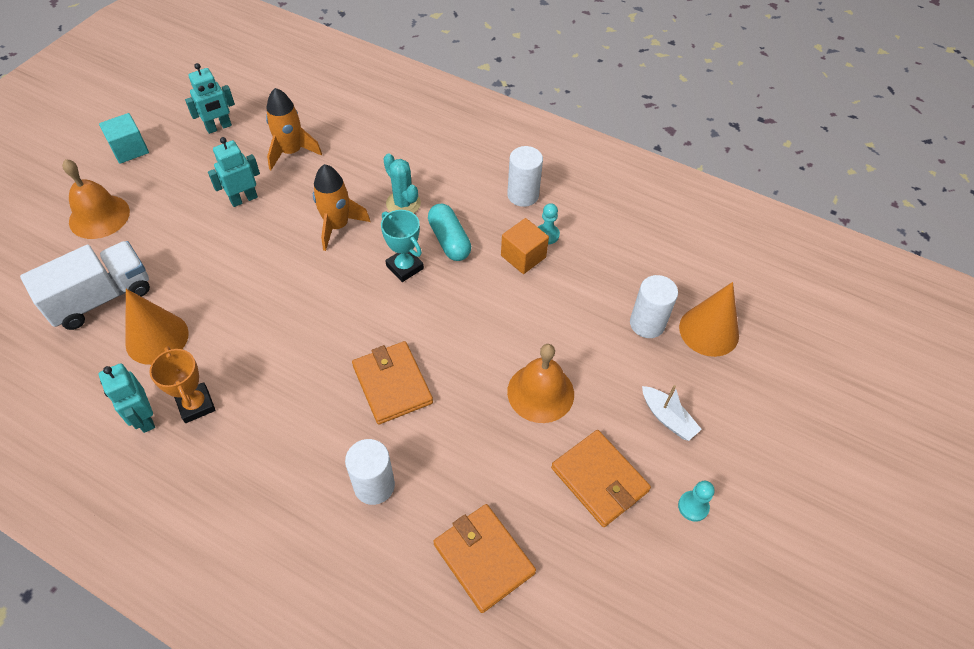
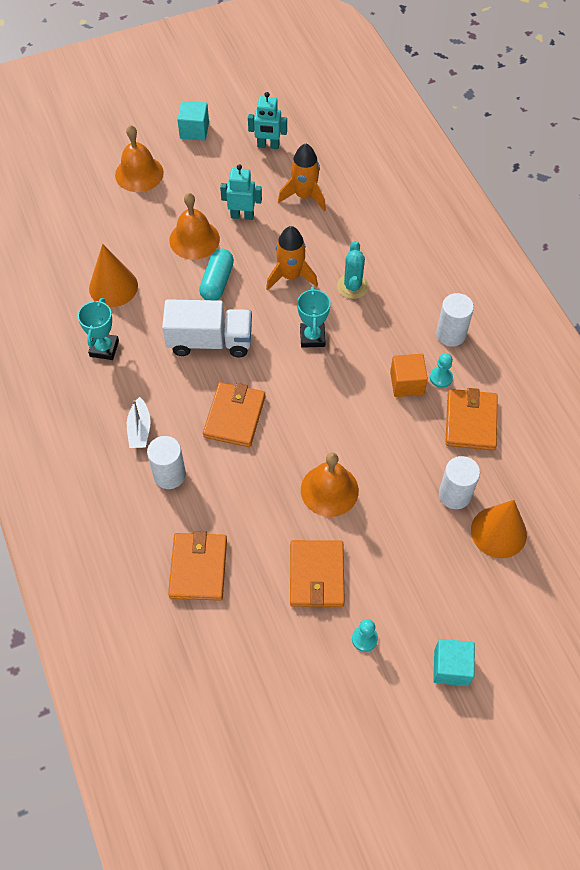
camera: 40 degrees right, 5 degrees up
(101, 298) = (100, 237): white truck -> white truck (210, 341)
(144, 418) = (69, 337): turquoise robot -> none
(196, 405) = (104, 348): orange trophy -> turquoise trophy
(211, 245) = (194, 239): none -> orange bell
(449, 240) = (362, 336): turquoise capsule -> turquoise capsule (217, 282)
(603, 255) = (471, 421): none -> orange wallet
(667, 418) = (404, 570): white boat -> white boat (139, 429)
(783, 475) = (451, 667): none -> turquoise cube

